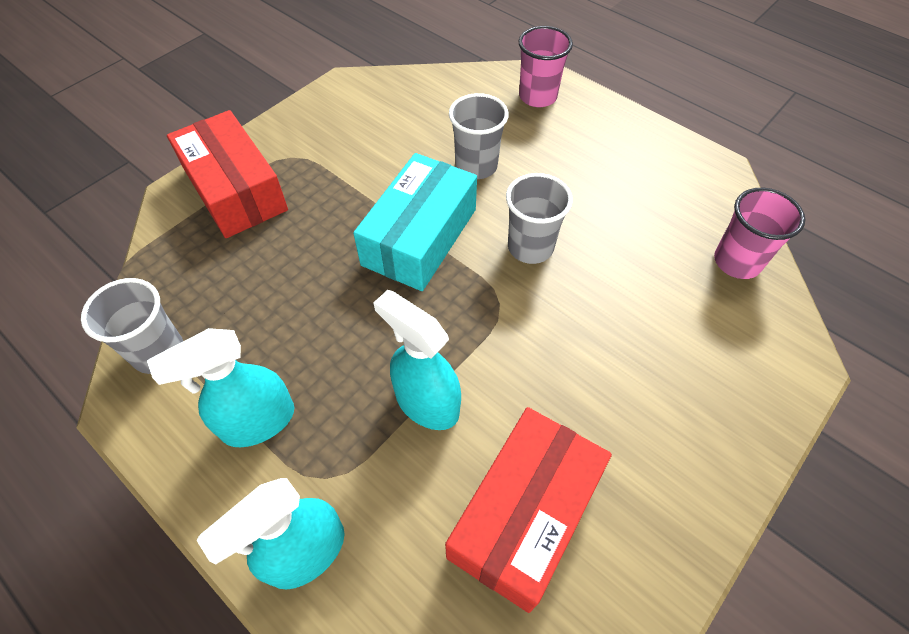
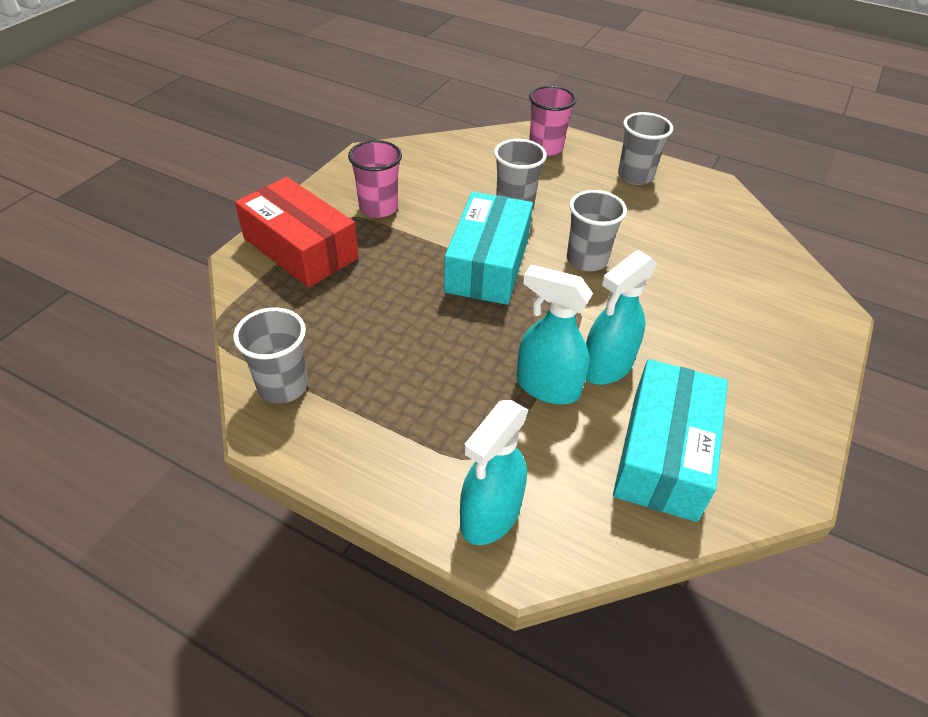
camera: 15 degrees left, 10 degrees down
(258, 422) = (402, 425): turquoise spray bottle -> turquoise spray bottle (606, 367)
(524, 514) = (664, 453): red box -> turquoise box
(627, 145) = (635, 176): none -> grey cup
(737, 262) = (757, 249): pink cup -> pink cup (378, 208)

